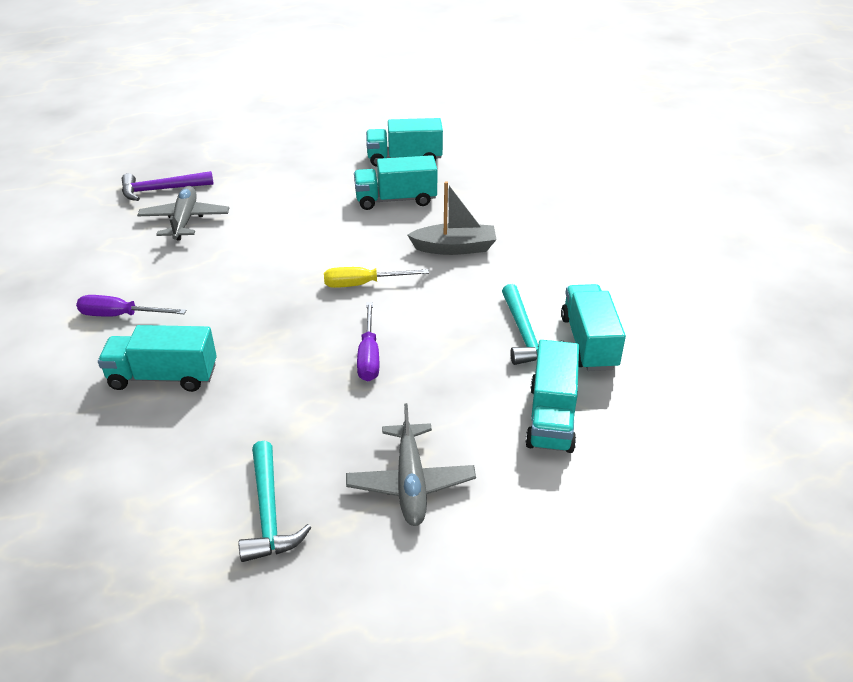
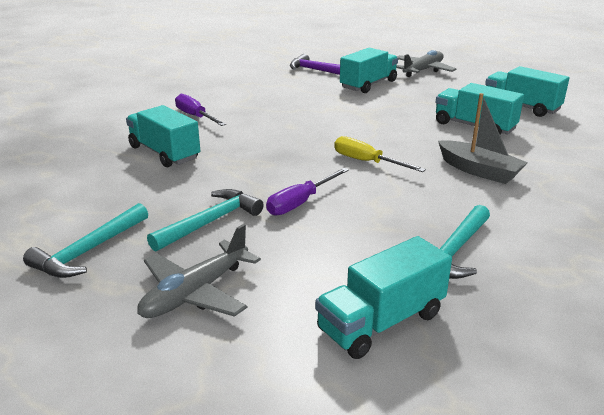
camera: 45 degrees right, 10 degrees down
(185, 220) = (307, 88): grey plane -> grey plane (423, 70)
(326, 419) = (210, 222): none -> turquoise hammer
(589, 342) = (511, 289): turquoise truck -> turquoise truck (368, 85)

